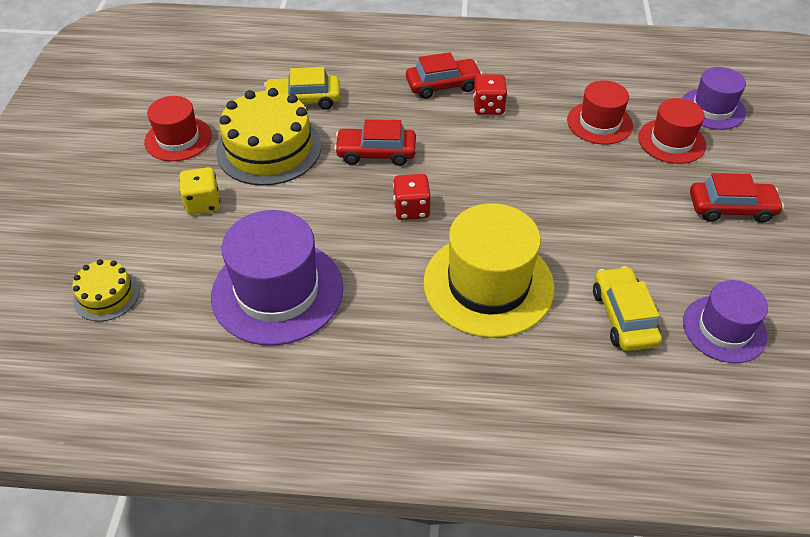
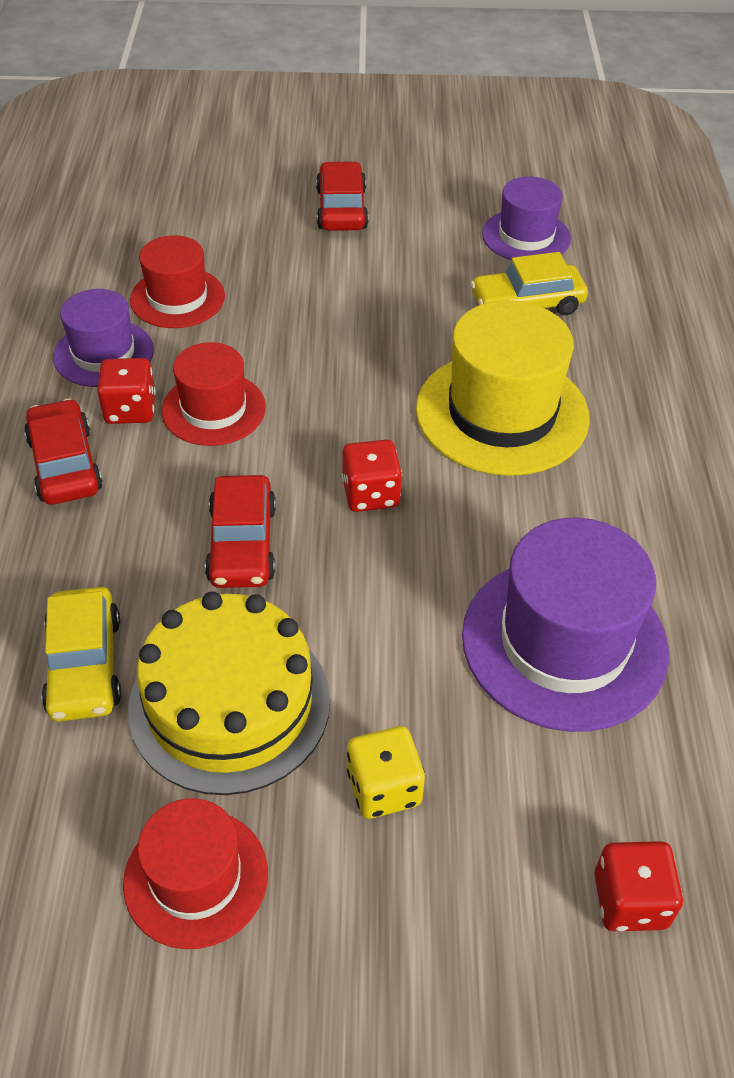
camera: 95 degrees left, 0 degrees up
(106, 295) = (630, 900): yellow cake -> red dice
(671, 141) = (219, 240): red hat -> red hat (213, 409)
(712, 109) = (154, 200): purple hat -> purple hat (103, 353)

